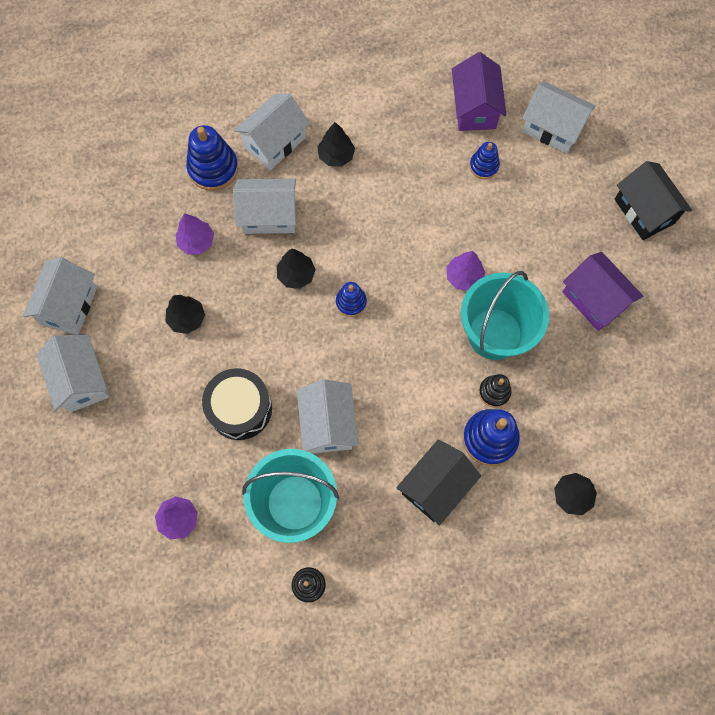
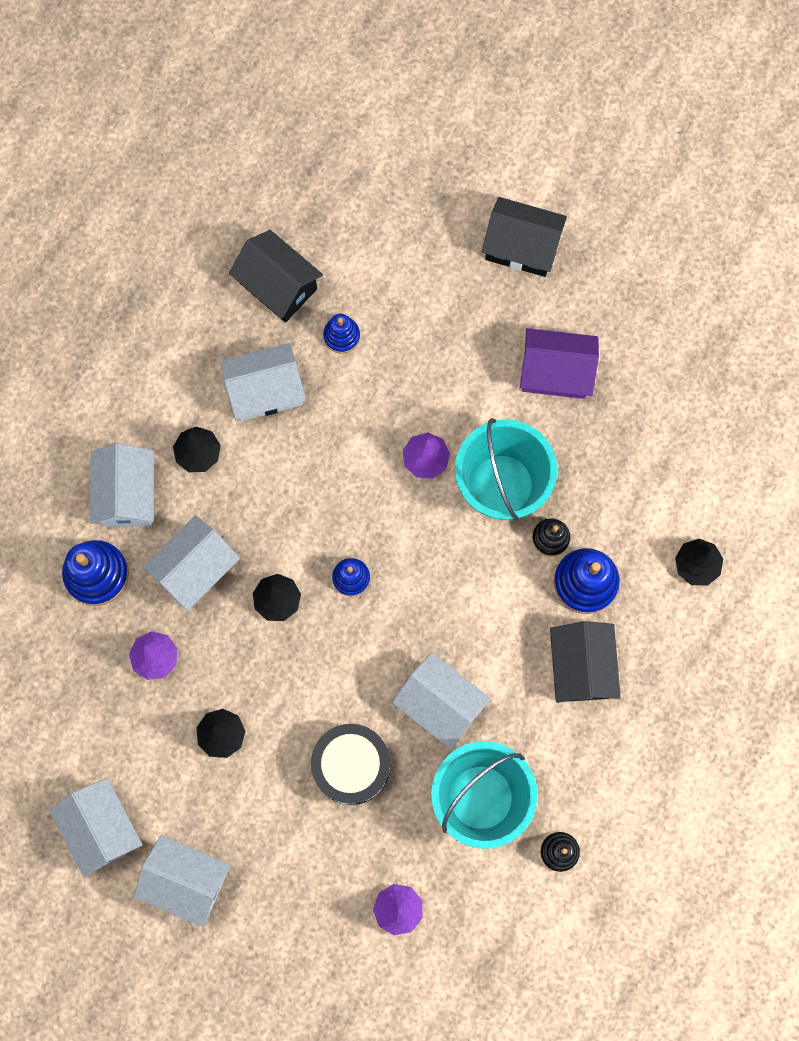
camera: 45 degrees left, 5 degrees up
(475, 108) = (278, 286): purple house -> black house
(552, 128) = (367, 240): white house -> white house (265, 391)

